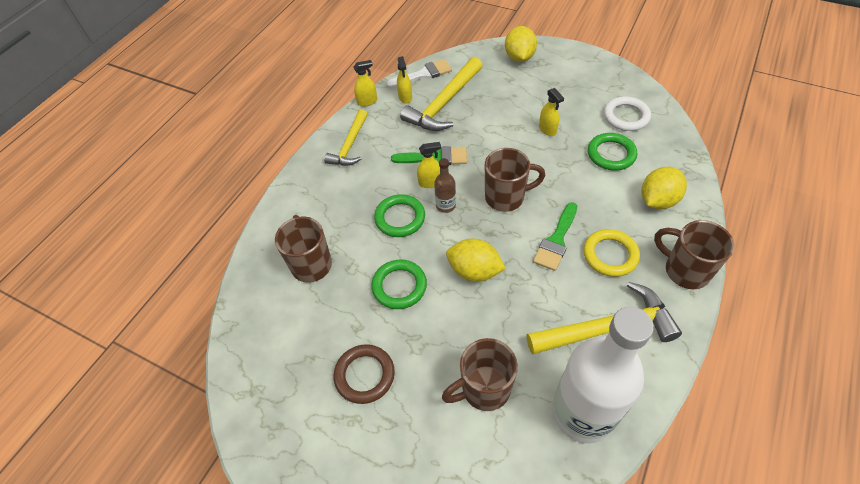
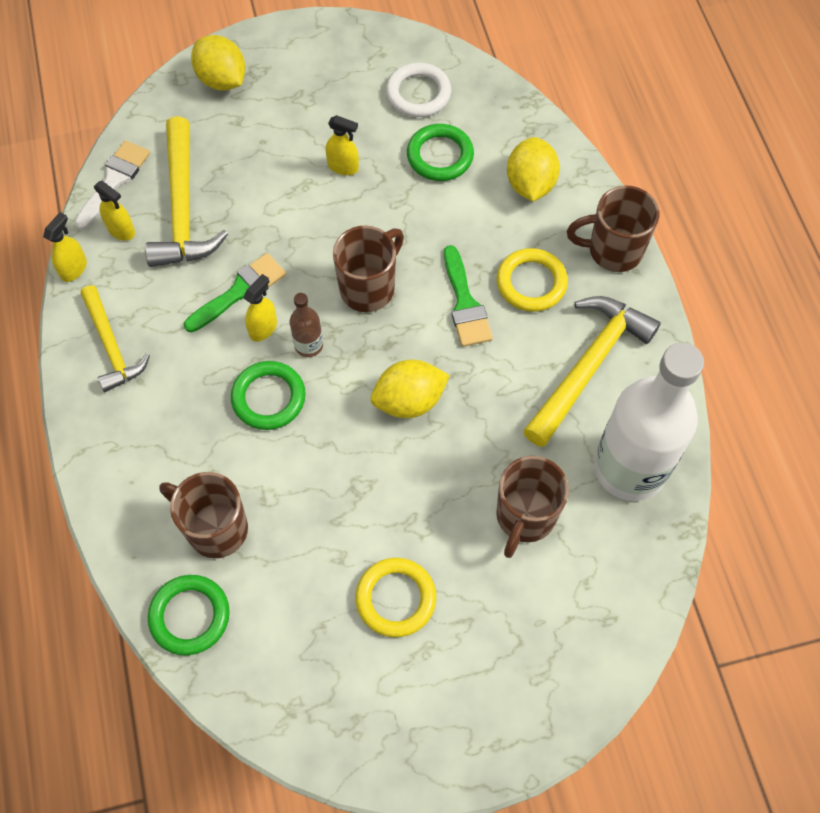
camera: 45 degrees left, 10 degrees up
(364, 375) = (396, 598): brown ring -> yellow ring
(399, 286) = (343, 477): green ring -> green ring (190, 616)

